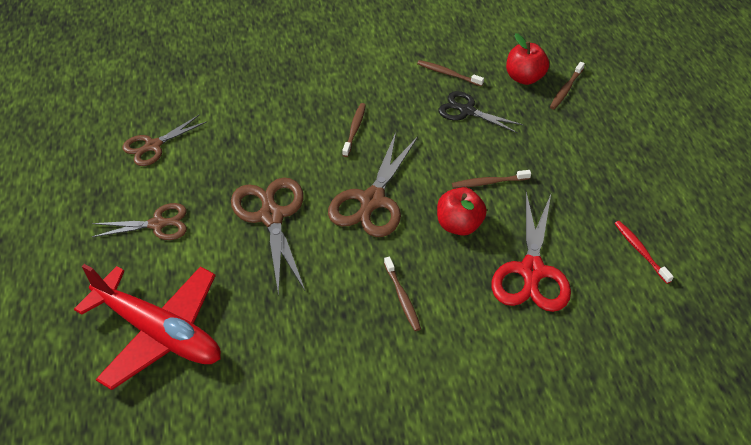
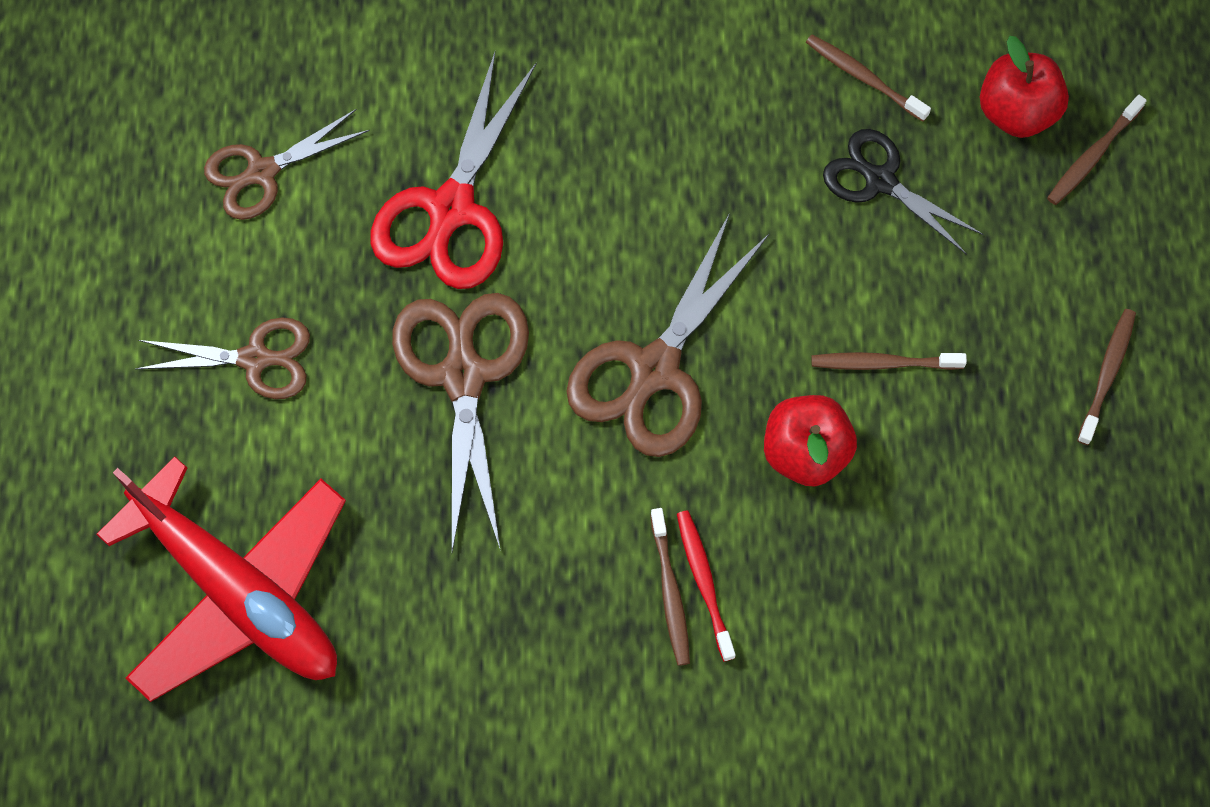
camera: 10 degrees right, 20 degrees up
(354, 129) = (651, 192): brown toothbrush -> brown toothbrush (1107, 374)
(532, 271) = (915, 576): red scissors -> red scissors (451, 209)
(640, 251) = (1127, 566): red toothbrush -> red toothbrush (704, 582)

